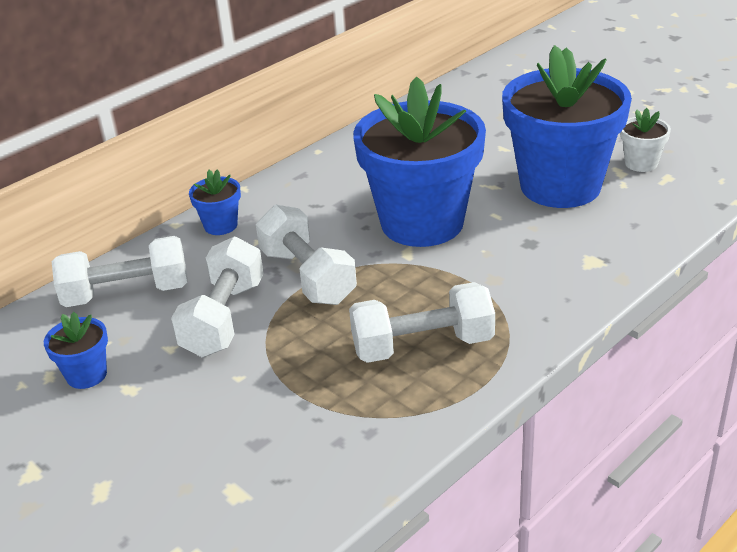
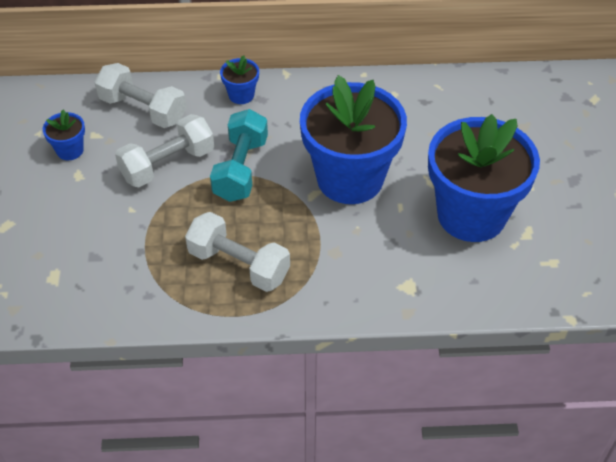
camera: 40 degrees right, 15 degrees up
(307, 276) = (241, 169): white dumbbell -> turquoise dumbbell
(641, 163) = (552, 237): white flower pot -> none

